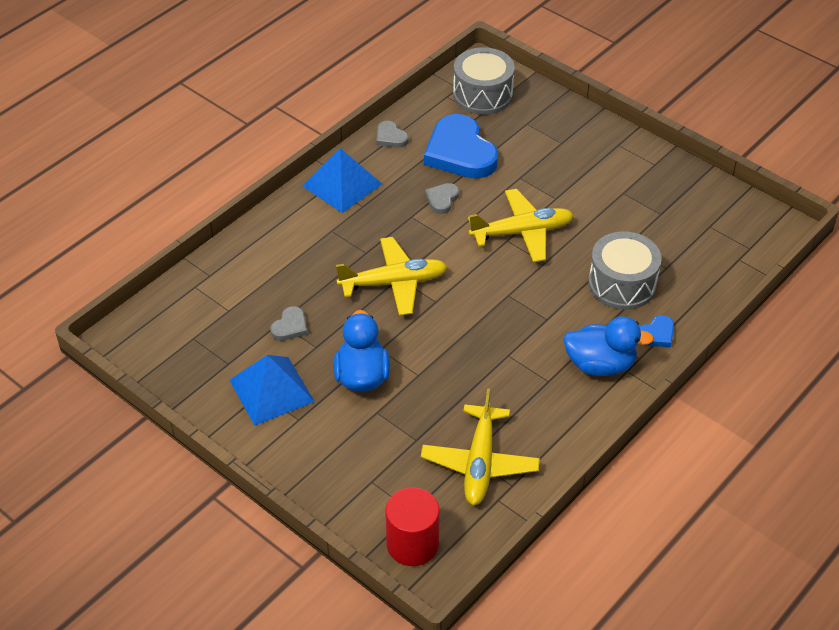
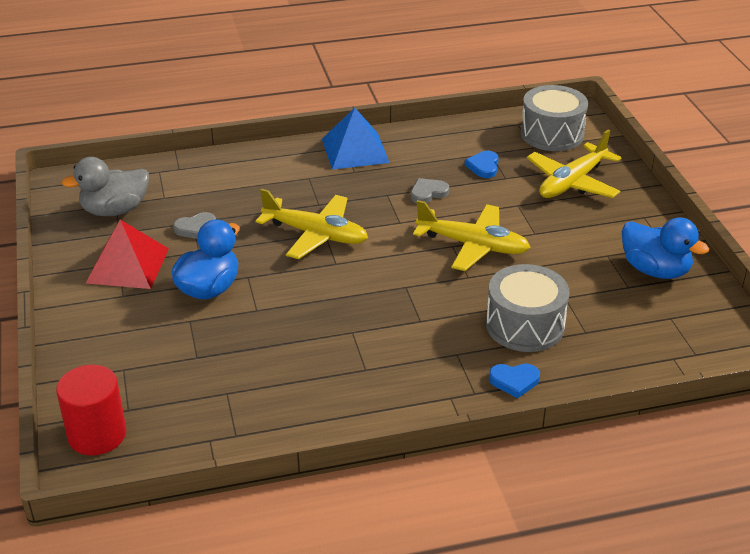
camera: 35 degrees right, 10 degrees down
(200, 344) = (115, 210): none -> grey duck
(271, 390) = (128, 265): blue pyramid -> red pyramid
(390, 137) = (434, 134): grey heart -> none
(460, 152) = (483, 166): blue heart -> blue heart, size x0.45
(480, 463) = (228, 403): yellow plane -> yellow plane (572, 183)
(600, 365) = (429, 380): blue duck -> blue duck (655, 270)

